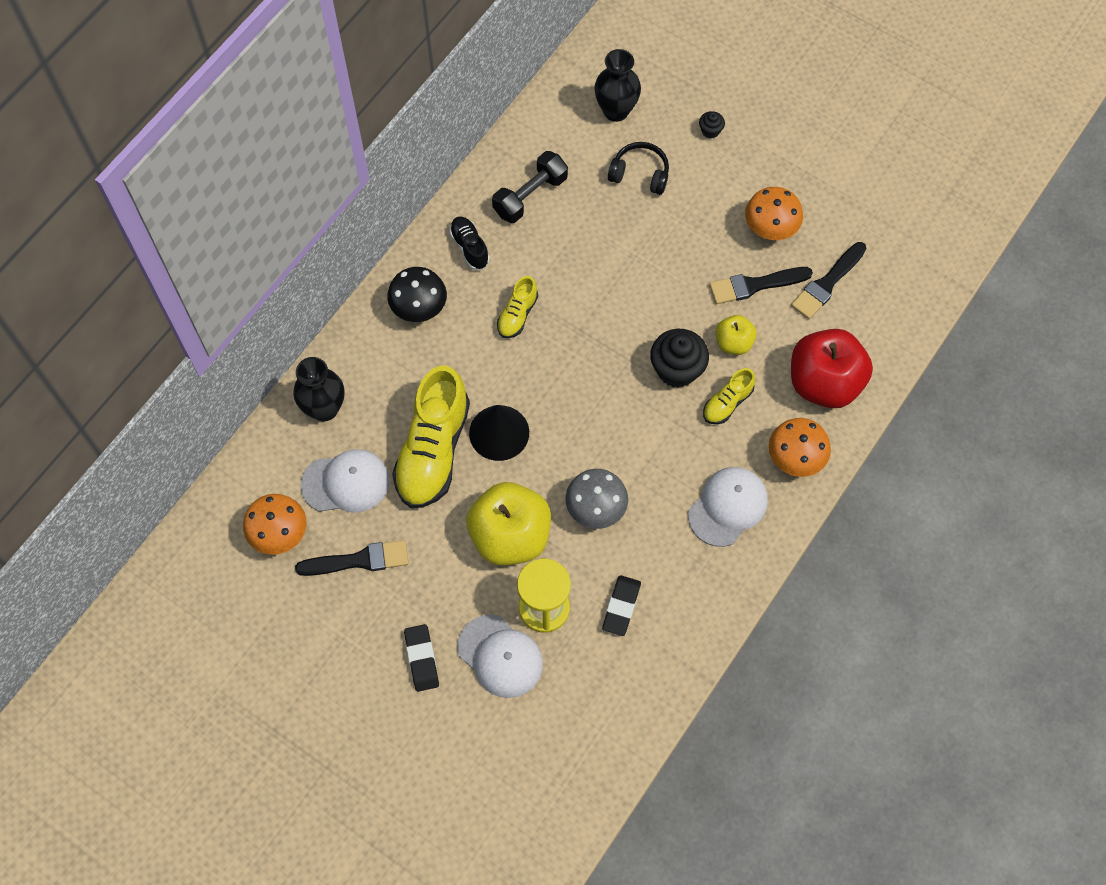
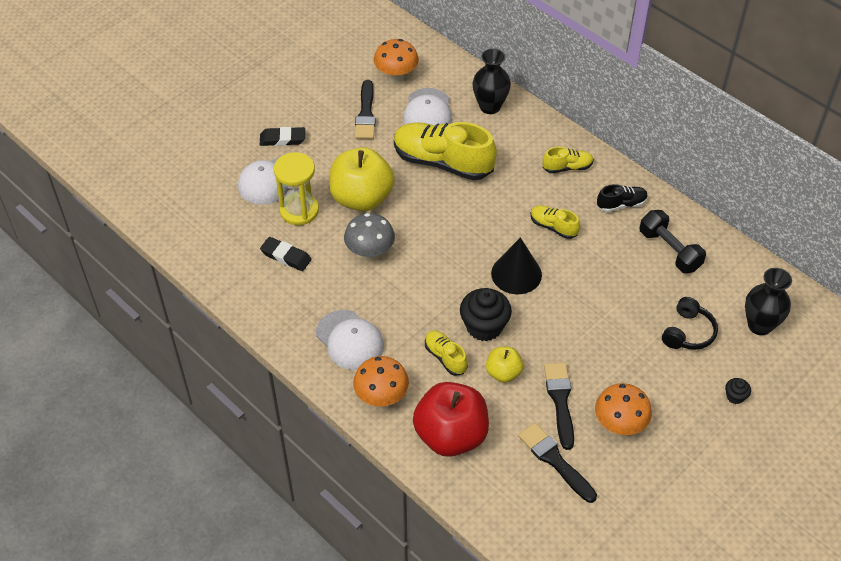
camera: 100 degrees right, 15 degrees down
(419, 309) = (567, 167): black mushroom -> yellow shoe
(499, 432) = (449, 202): black cone -> black cone (516, 274)

